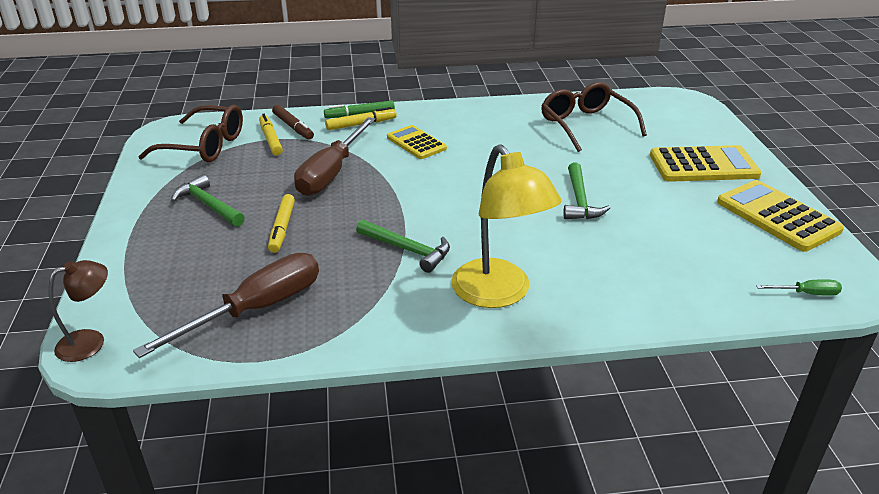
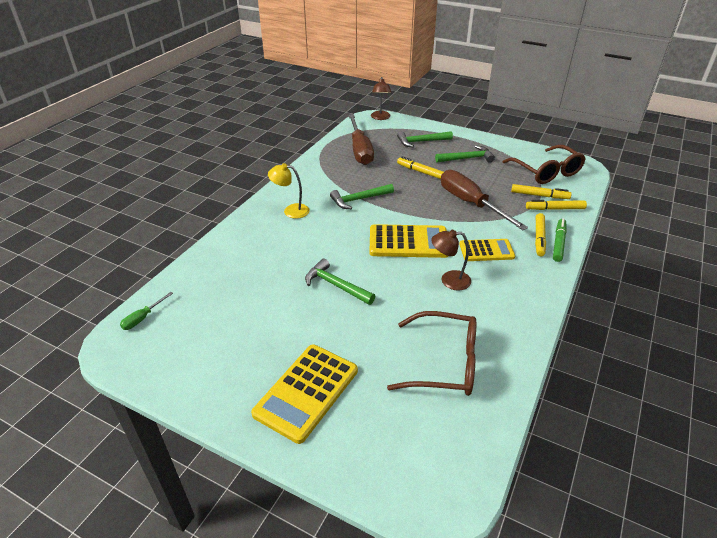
camera: 125 degrees right, 5 degrees up
(176, 259) = (421, 142): none -> green hammer
(205, 146) = (546, 172): brown glasses -> brown glasses turned 75 degrees counterclockwise
(293, 127) = (555, 209): brown marker -> yellow marker
(487, 148) = (449, 280): none -> brown lamp
(499, 294) = (291, 211): yellow lamp -> yellow lamp, size x0.54
(777, 216) = (204, 376): yellow calculator -> yellow calculator (408, 242)

